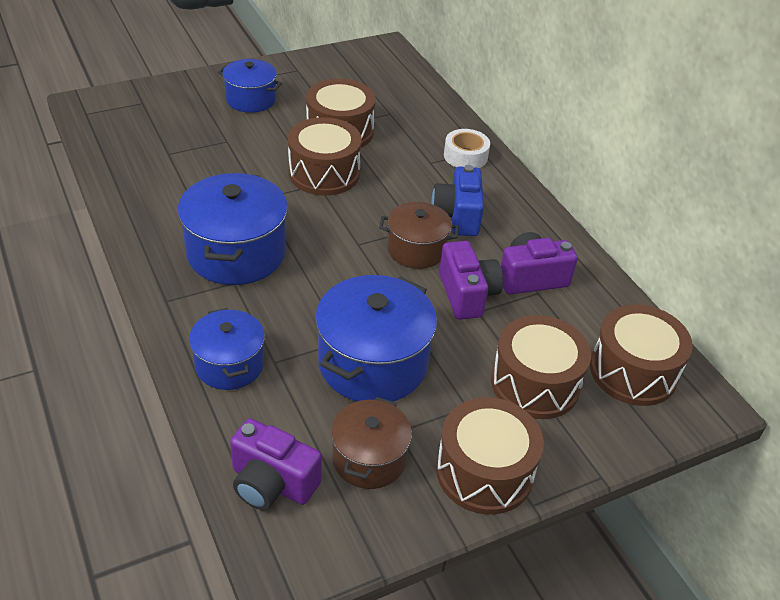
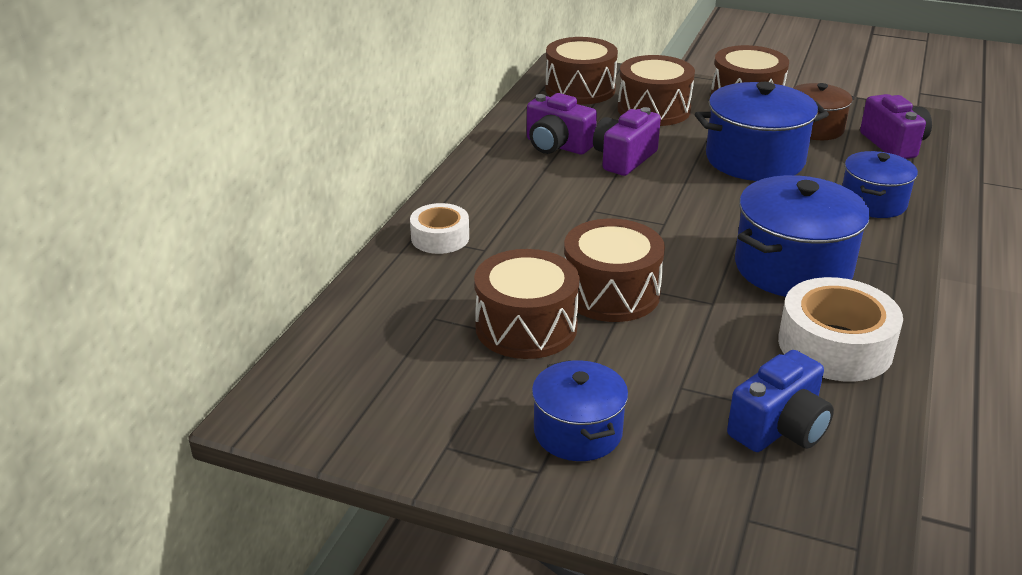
camera: 130 degrees left, 10 degrees down
(164, 206) = (835, 345): none -> white tape
(416, 249) = (618, 197): brown pot -> none
(458, 216) = (540, 201): blue camera -> blue camera (779, 428)

